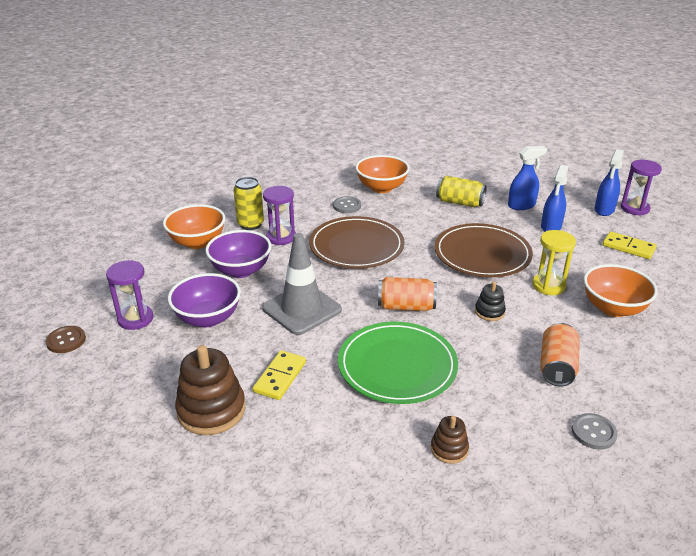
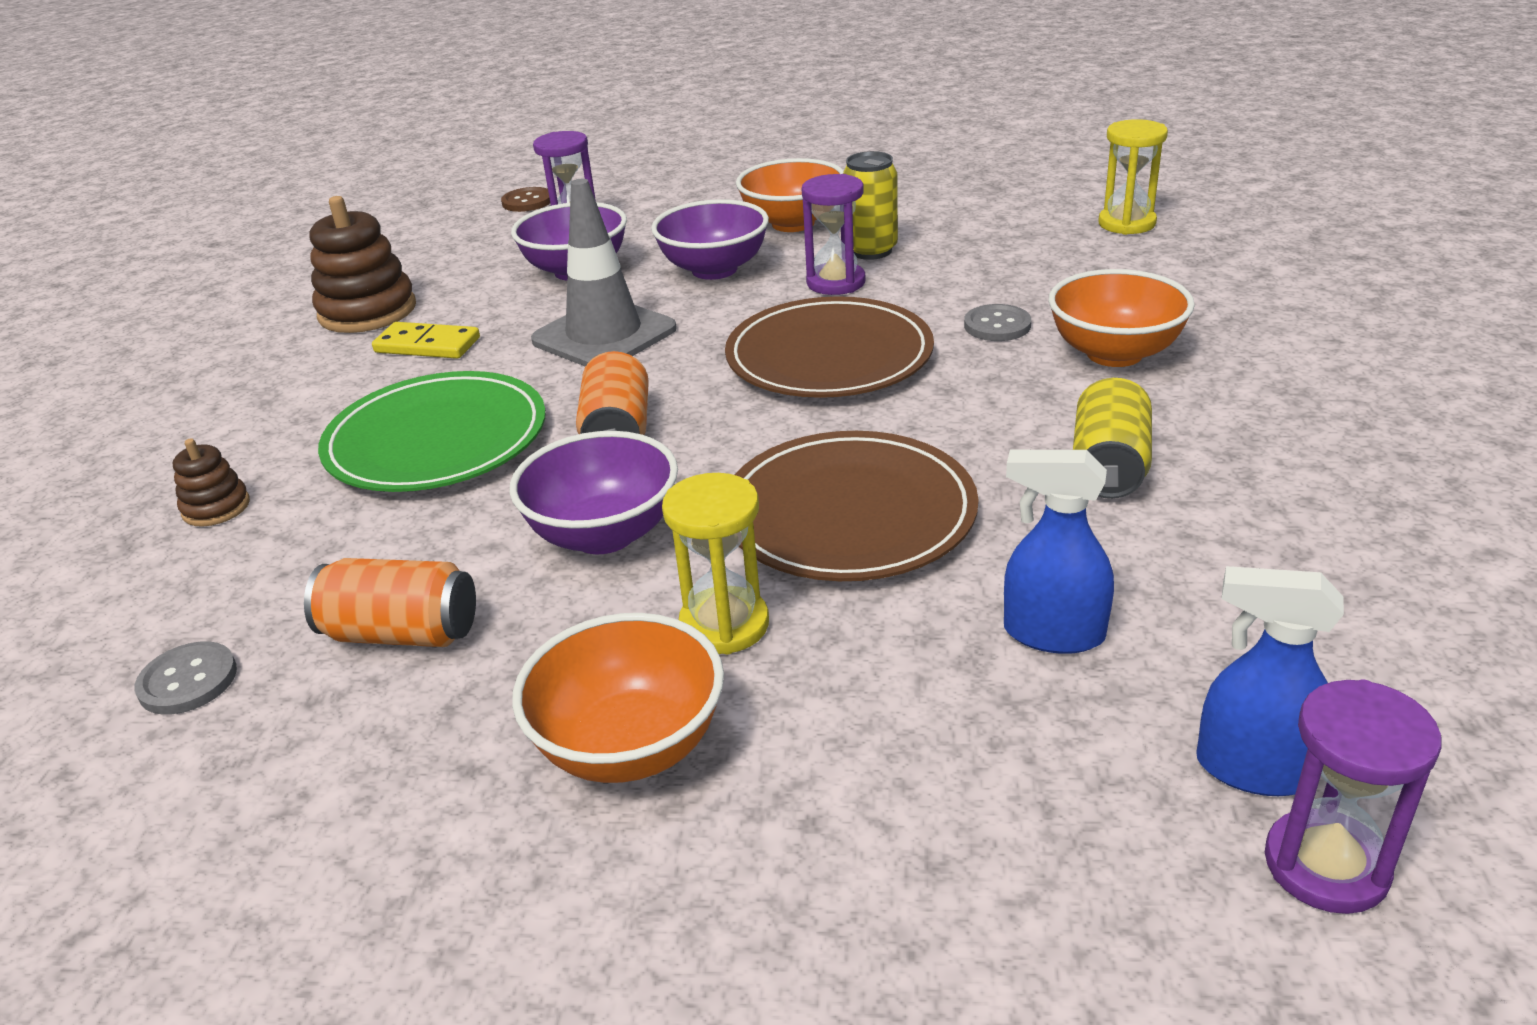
camera: 85 degrees right, 0 degrees up
(267, 165) = (1126, 223): none -> yellow hourglass
(489, 312) = (604, 534): black stacking toy -> purple bowl
(521, 205) = (1162, 574): blue spray bottle -> none
(628, 247) = (995, 814): yellow domino -> none

